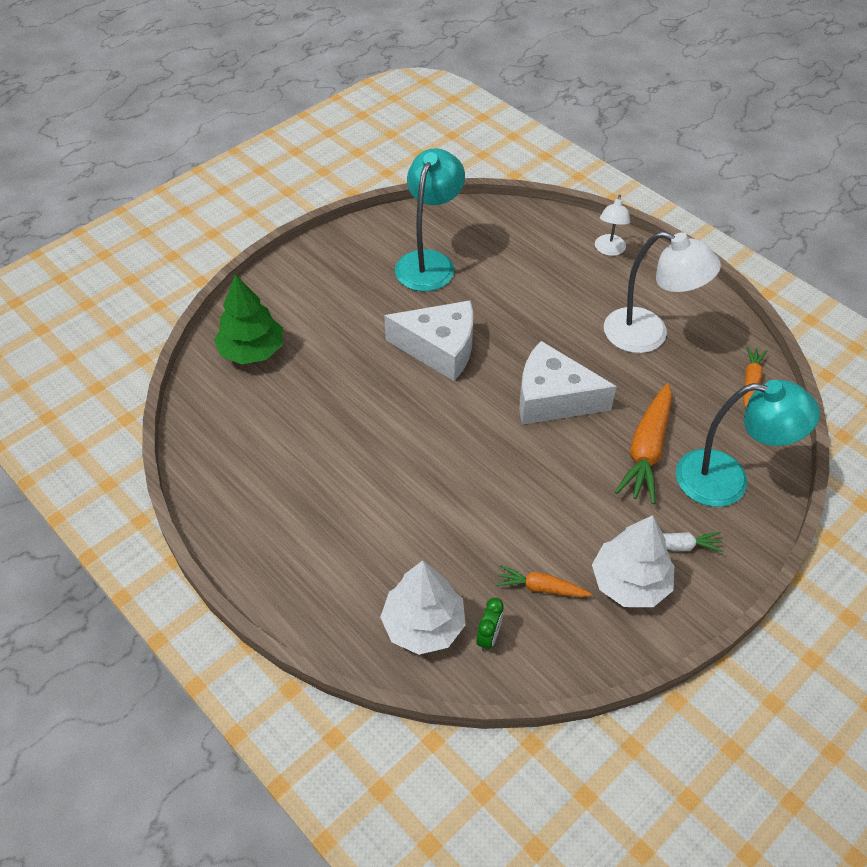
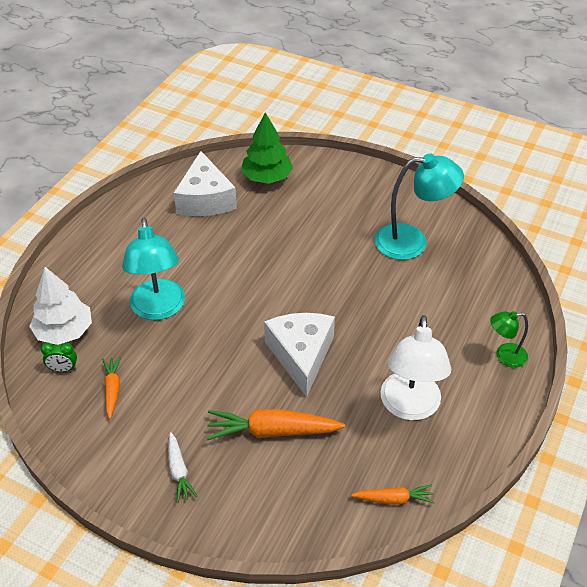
camera: 70 degrees right, 5 degrees down
(440, 349) = (320, 273): white cheese -> white cheese (205, 199)
(609, 250) = (504, 356): white lamp -> green lamp
(629, 582) = (133, 445): white tree -> none
(727, 480) = (263, 498): turquoise lamp -> turquoise lamp (159, 309)

